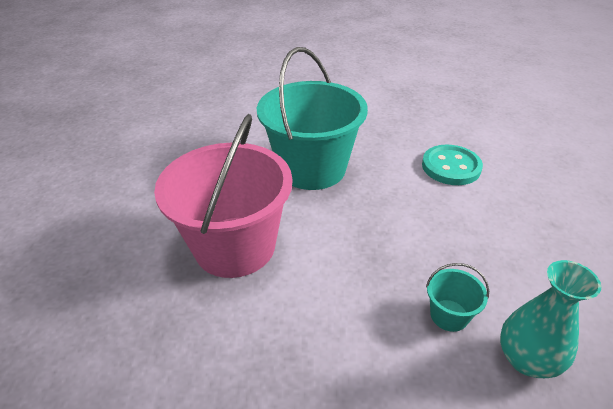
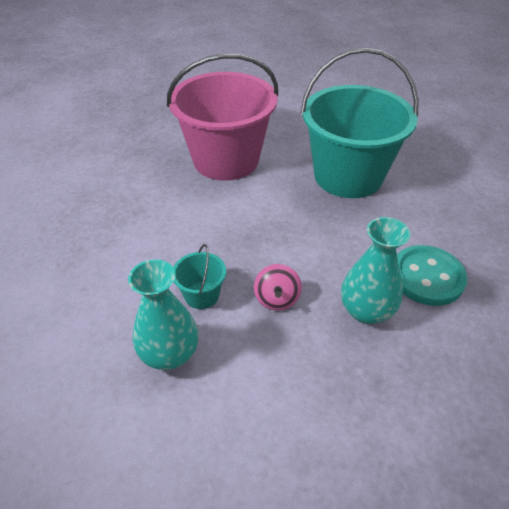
camera: 70 degrees right, 5 degrees up
(462, 259) = (277, 299): none -> pink spinning top
(482, 208) = (366, 311): none -> turquoise vase

